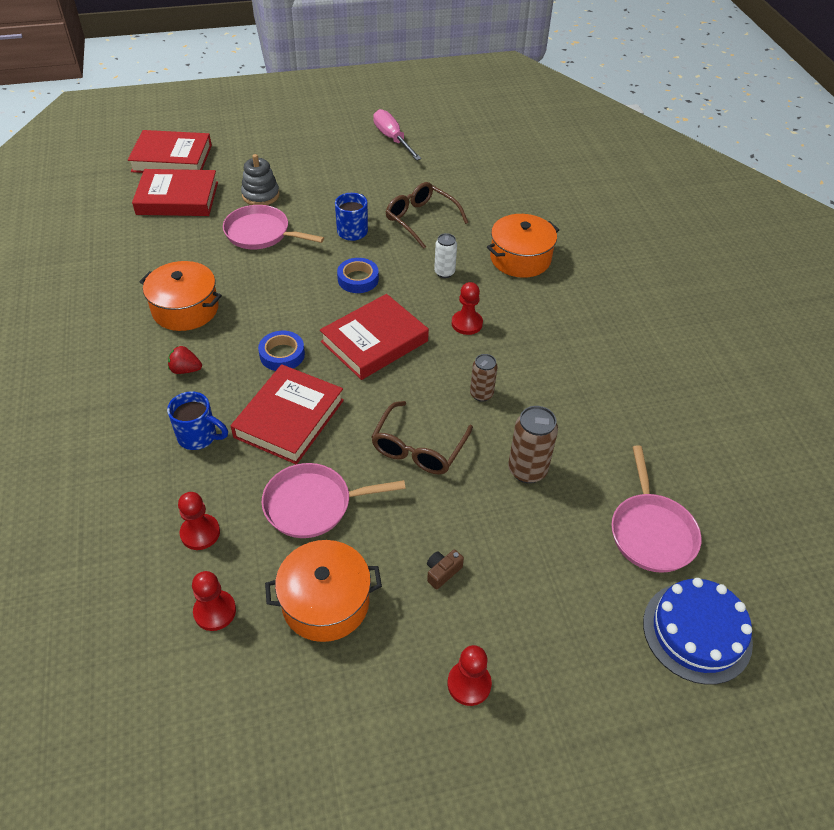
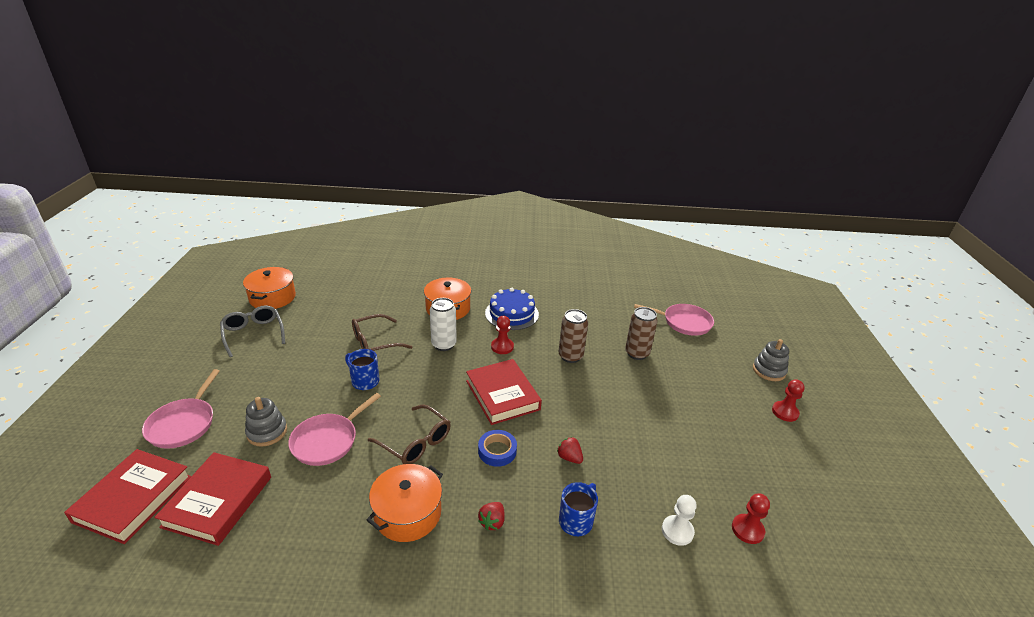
camera: 75 degrees left, 15 degrees down
(200, 533) = (677, 531): red pawn -> white pawn
(289, 418) = (569, 457): red book -> red strawberry
(313, 504) = (655, 458): pink pan -> pink pan (183, 424)
(325, 602) = (736, 465): orange pot -> orange pot (272, 297)
(358, 279) = (427, 390): blue tape -> none
(392, 139) = (253, 334): pink screwdriver -> grey glasses
(418, 448) = (611, 395): brown glasses -> brown glasses (415, 442)
(442, 572) = (711, 406): brown camera -> none
(444, 272) = (444, 344): white can -> white can, size x1.55
(481, 394) = (570, 356): brown can -> brown can, size x1.55
(575, 667) = (769, 371): none -> grey stacking toy
(697, 632) = (744, 327): blue cake -> blue cake (511, 313)

